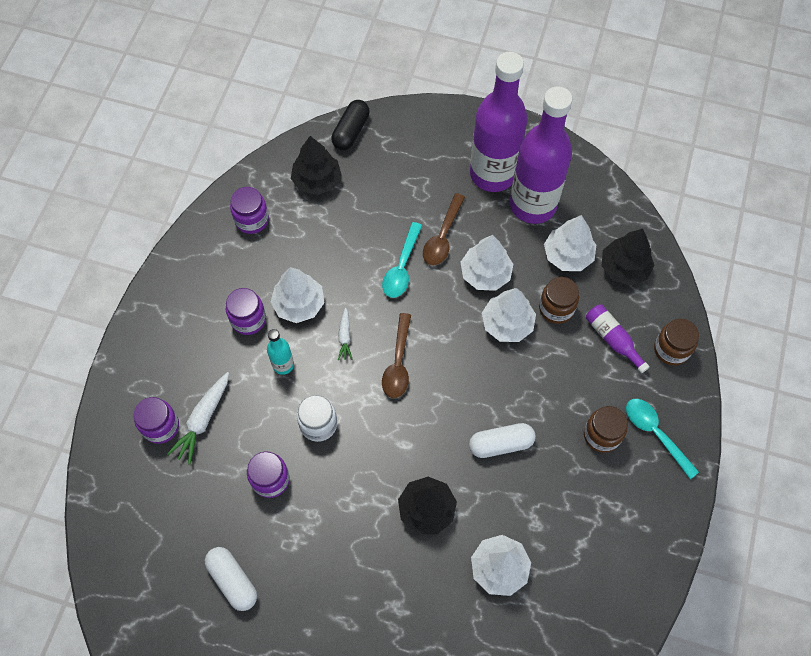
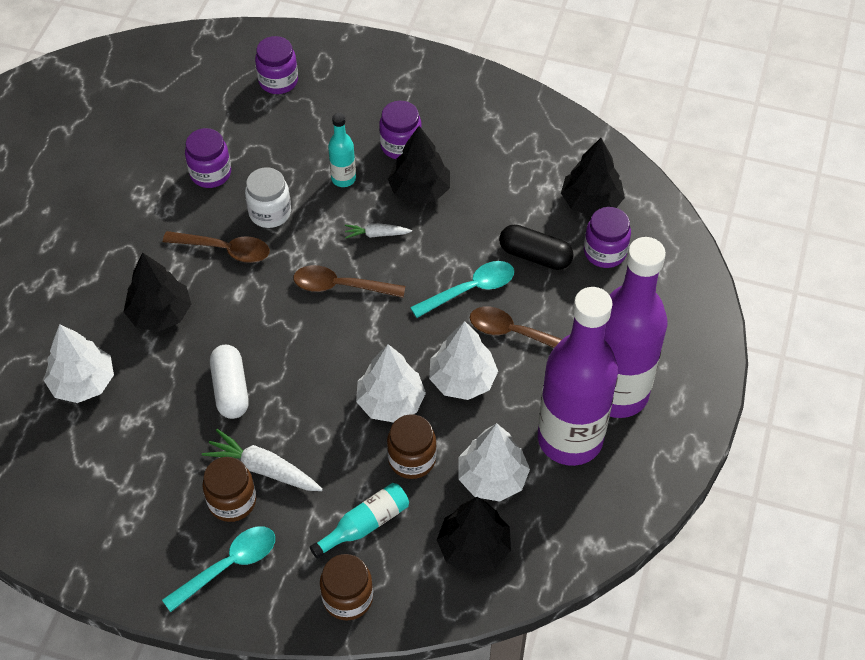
camera: 90 degrees right, 10 degrees down
(203, 420) = (283, 114): white carrot -> white carrot (263, 469)
(233, 580) = (108, 148): white capsule -> none
(252, 220) = (531, 142): purple jar -> purple jar (605, 252)
(299, 304) = (419, 190): white tree -> black tree
(351, 131) = (668, 235): black capsule -> black capsule (535, 256)
(358, 460) = (225, 250): none -> brown spoon
(401, 267) = (470, 290): turquoise spoon -> turquoise spoon turned 135 degrees clockwise
(612, 339) = (365, 524): purple bottle -> turquoise bottle

